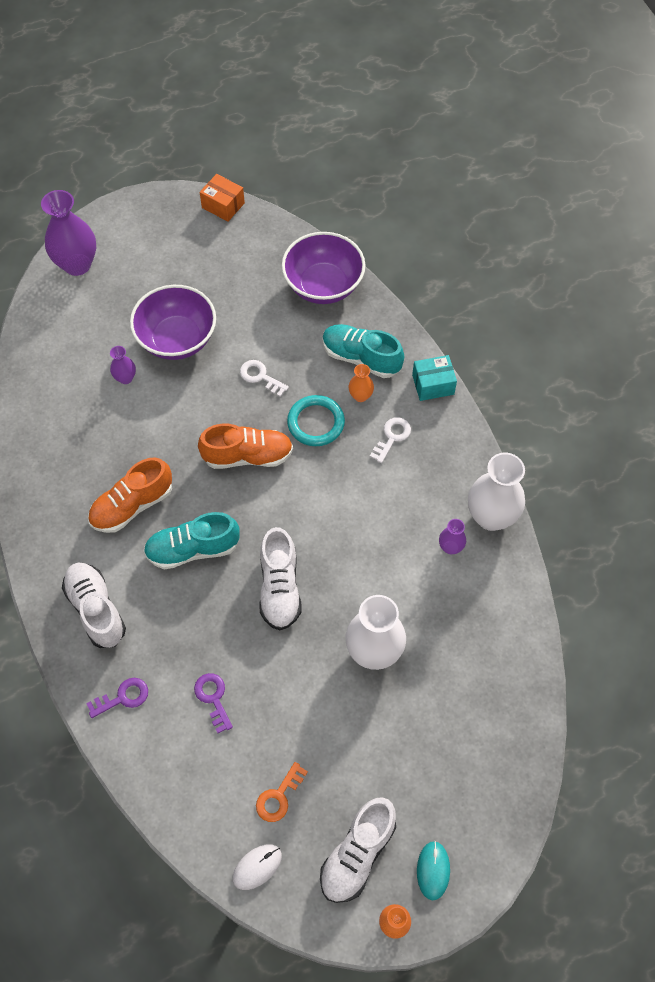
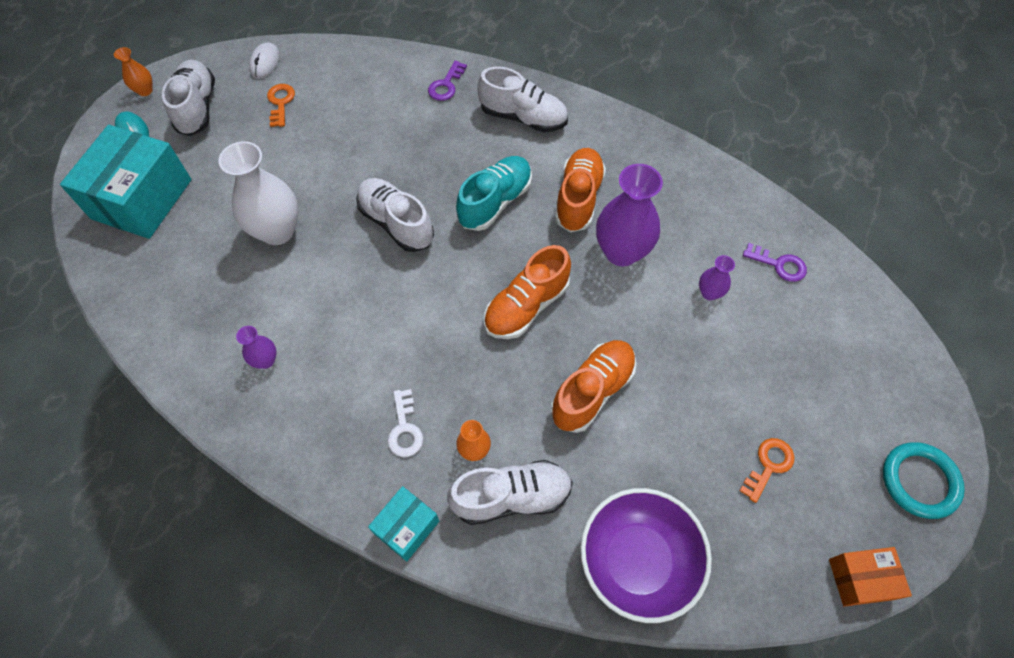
camera: 140 degrees right, 0 degrees up
(77, 264) = (896, 368): purple vase -> purple vase (621, 252)
(177, 339) = (711, 367): purple bowl -> none
(207, 274) = (768, 465): none -> orange key
(213, 698) = (380, 124): purple key -> purple key (779, 265)
(260, 377) = (592, 391): white key -> orange shoe
(316, 423) = (494, 385): turquoise ring -> turquoise ring (919, 481)
(361, 358) = (511, 497): turquoise shoe -> white shoe
(465, 774) = (142, 199): none -> turquoise box
(491, 516) = (242, 420): white vase -> none

